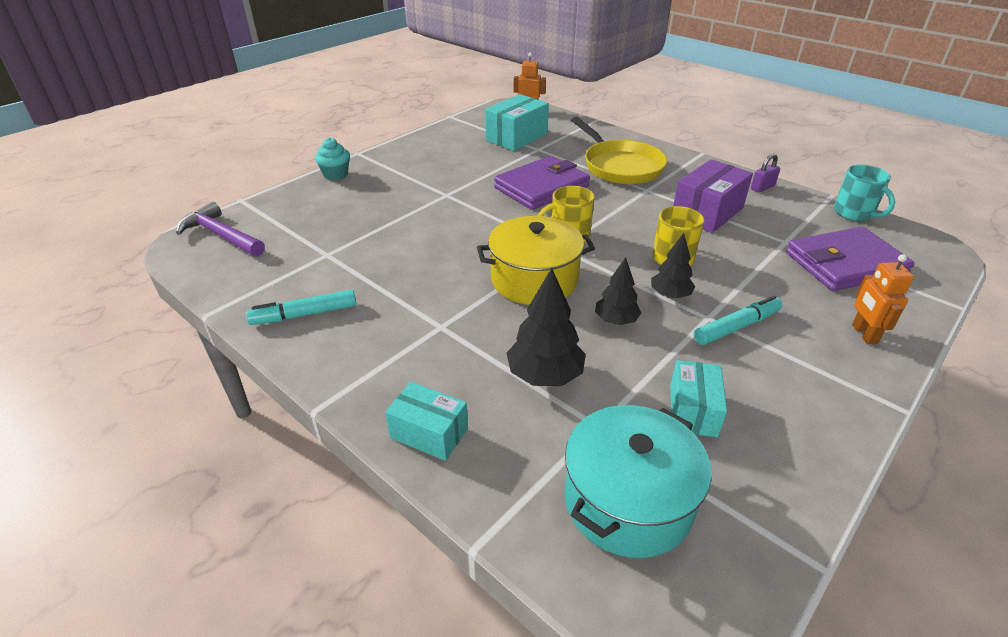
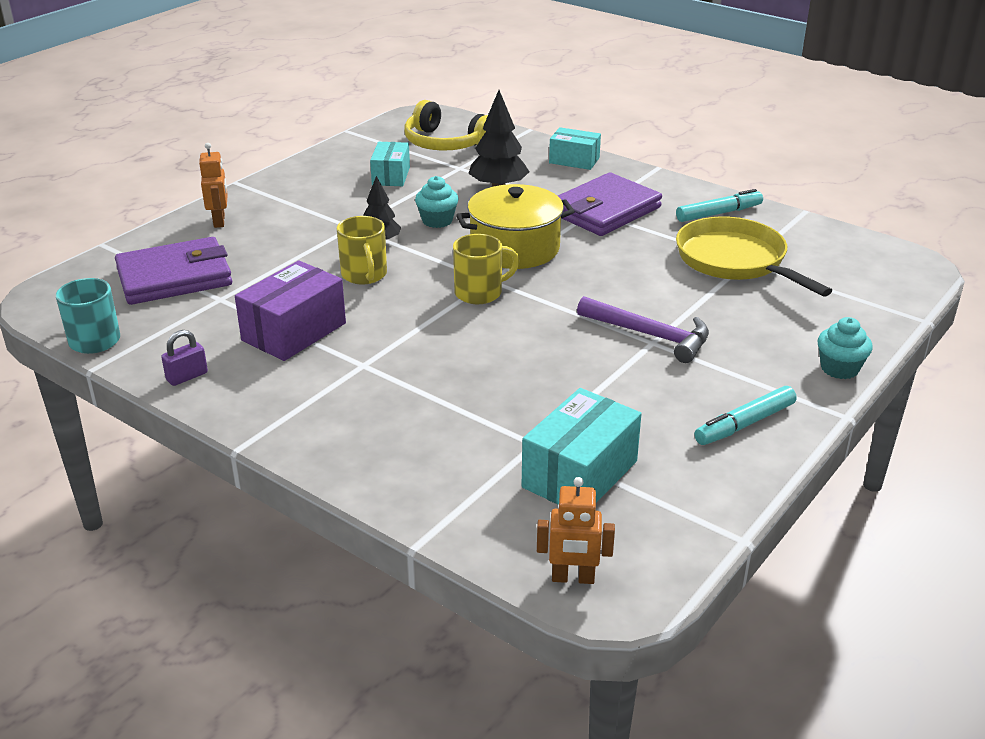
camera: 175 degrees right, 5 degrees down
(221, 235) = (887, 275): purple hammer -> purple hammer (650, 335)
(541, 187) = (519, 361): purple wallet -> purple wallet (605, 210)
(616, 321) = (437, 221): black tree -> turquoise cupcake
(620, 166) = (393, 409): yellow pan -> yellow pan (735, 261)
(628, 501) = (445, 143): turquoise pot -> yellow headphones
(736, 327) = (330, 221): turquoise marker -> turquoise marker (745, 424)

